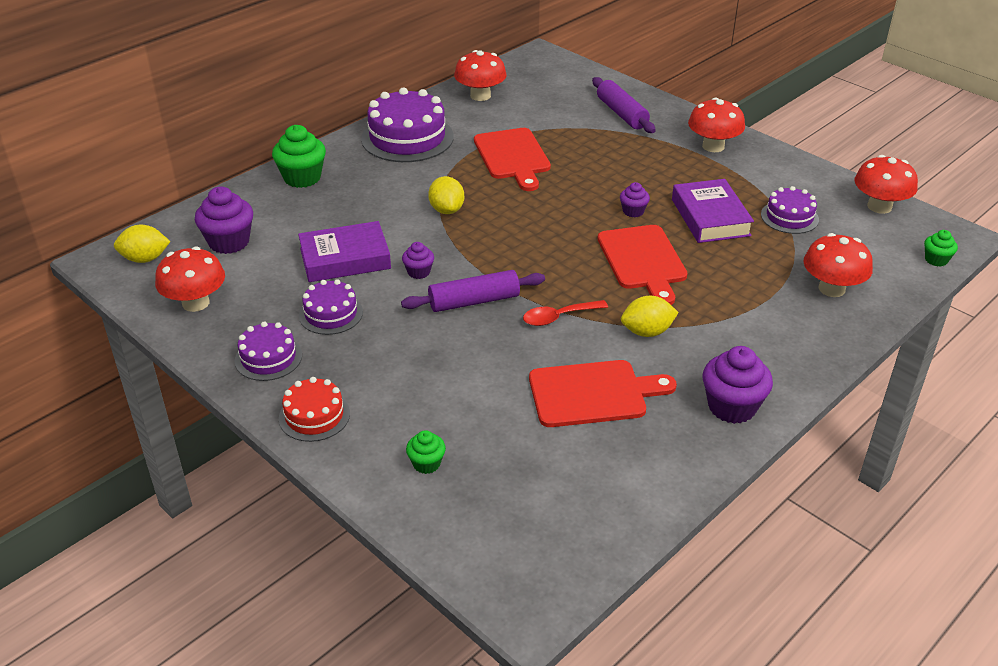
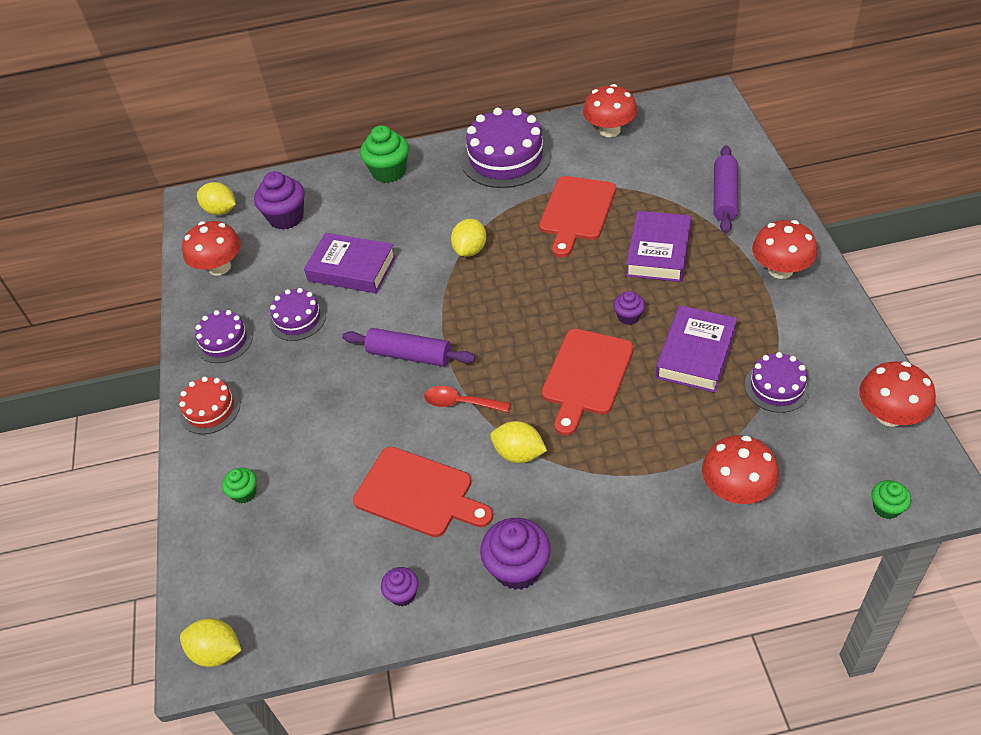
camera: 40 degrees right, 10 degrees up
(418, 272) = (393, 306): purple cupcake -> purple cupcake (402, 594)
(537, 594) = (217, 652): none -> yellow lemon
(610, 163) = (658, 252): none -> purple book

